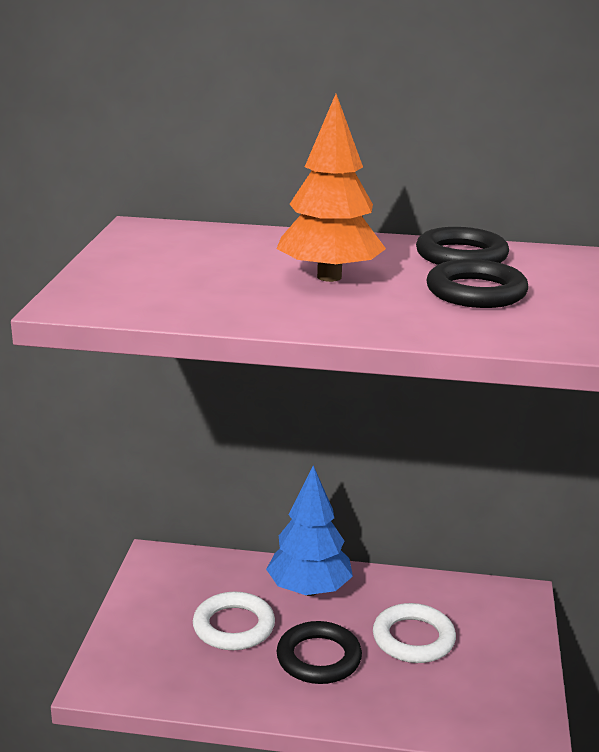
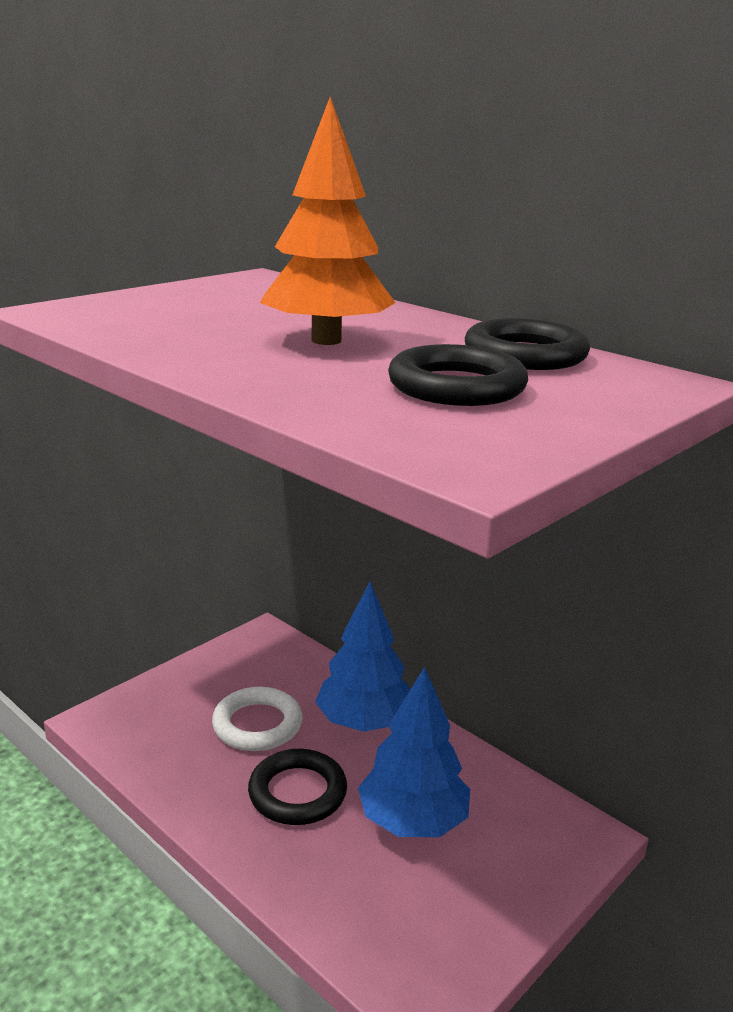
camera: 35 degrees right, 0 degrees up
(413, 638) = (413, 822): white ring -> blue tree

